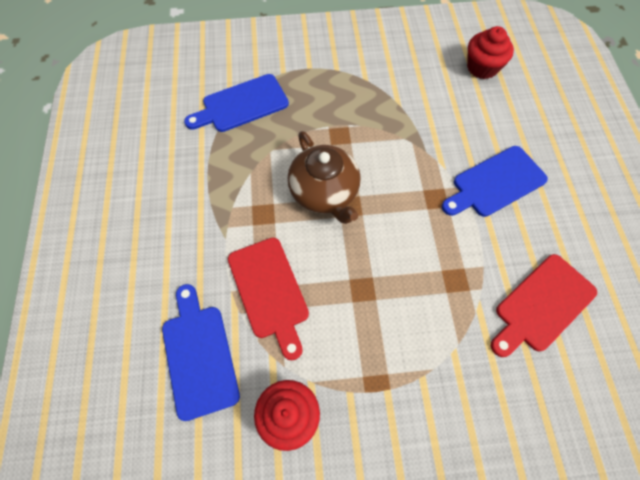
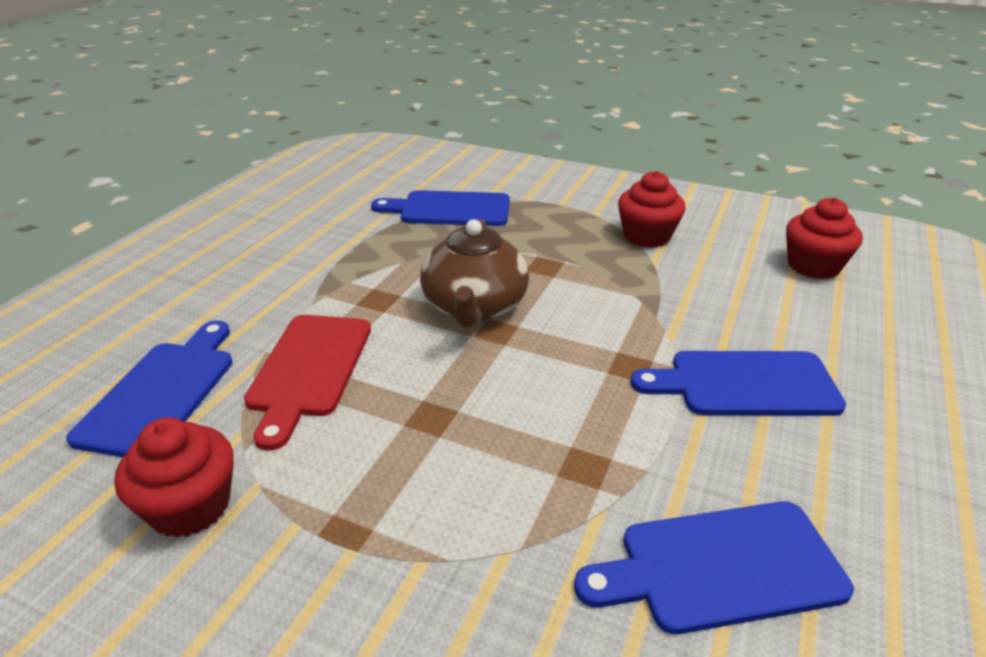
camera: 30 degrees right, 30 degrees down
(380, 79) = (646, 236): none -> red cupcake
(541, 305) = (720, 567): red cutting board -> blue cutting board

